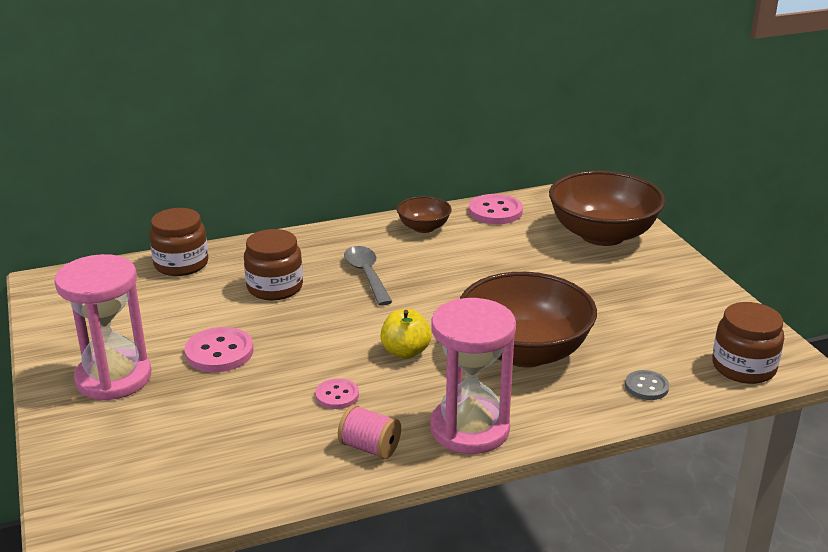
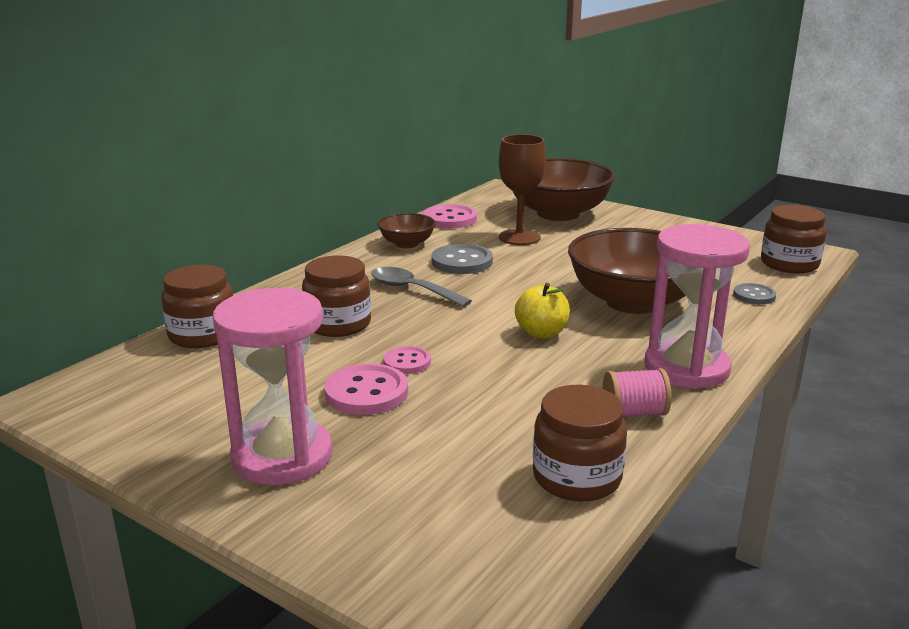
camera: 35 degrees left, 5 degrees down
(258, 476) = (577, 477): none -> brown jar
(337, 395) = (538, 385): pink button -> pink button (407, 362)
(442, 260) = (462, 262): none -> grey button
(527, 251) = (519, 237): none -> brown goblet

